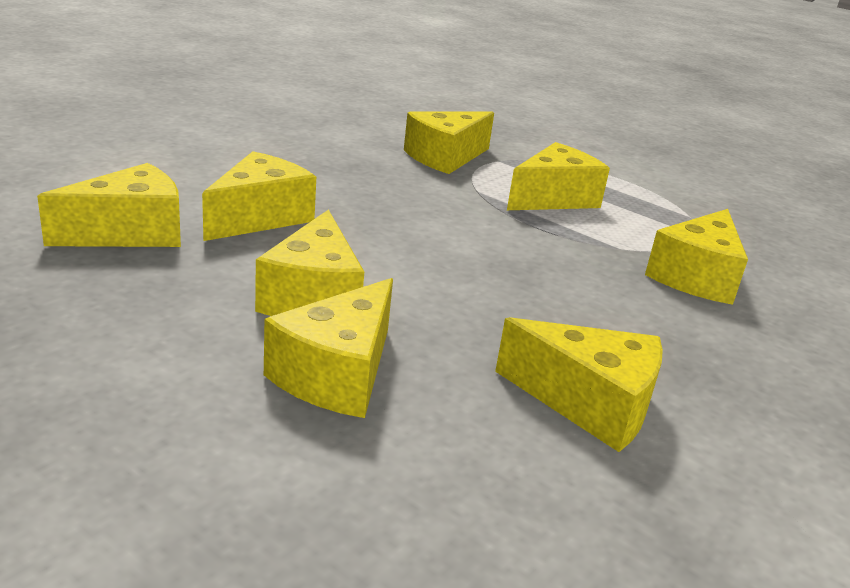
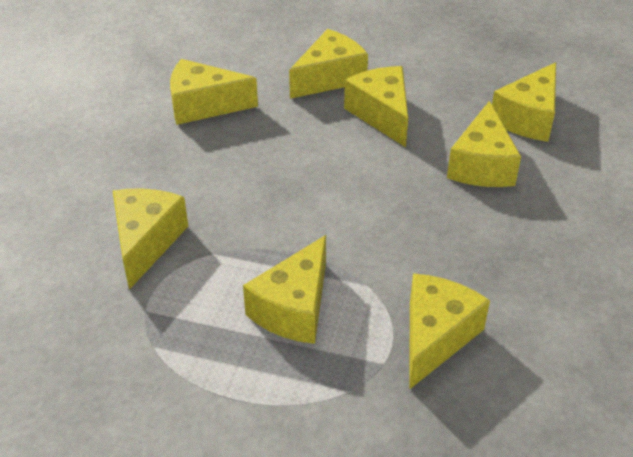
camera: 160 degrees right, 15 degrees up
(337, 374) = (329, 78): yellow cheese -> yellow cheese turned 45 degrees clockwise

